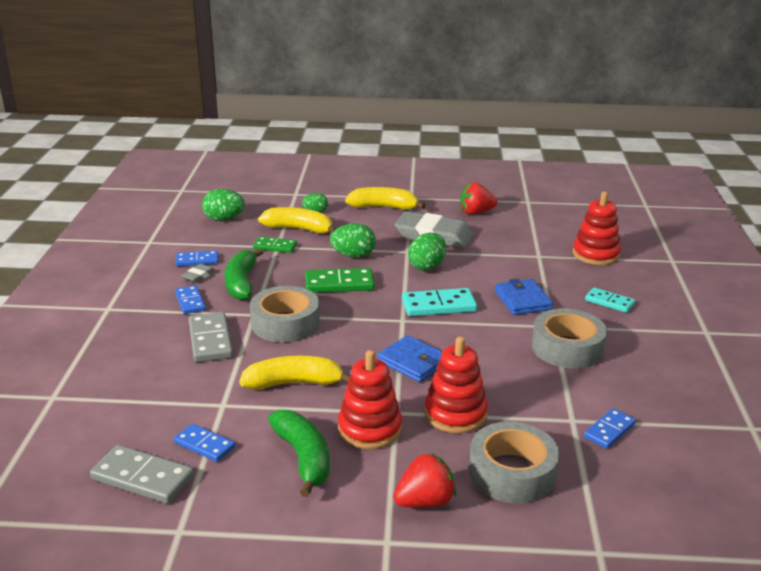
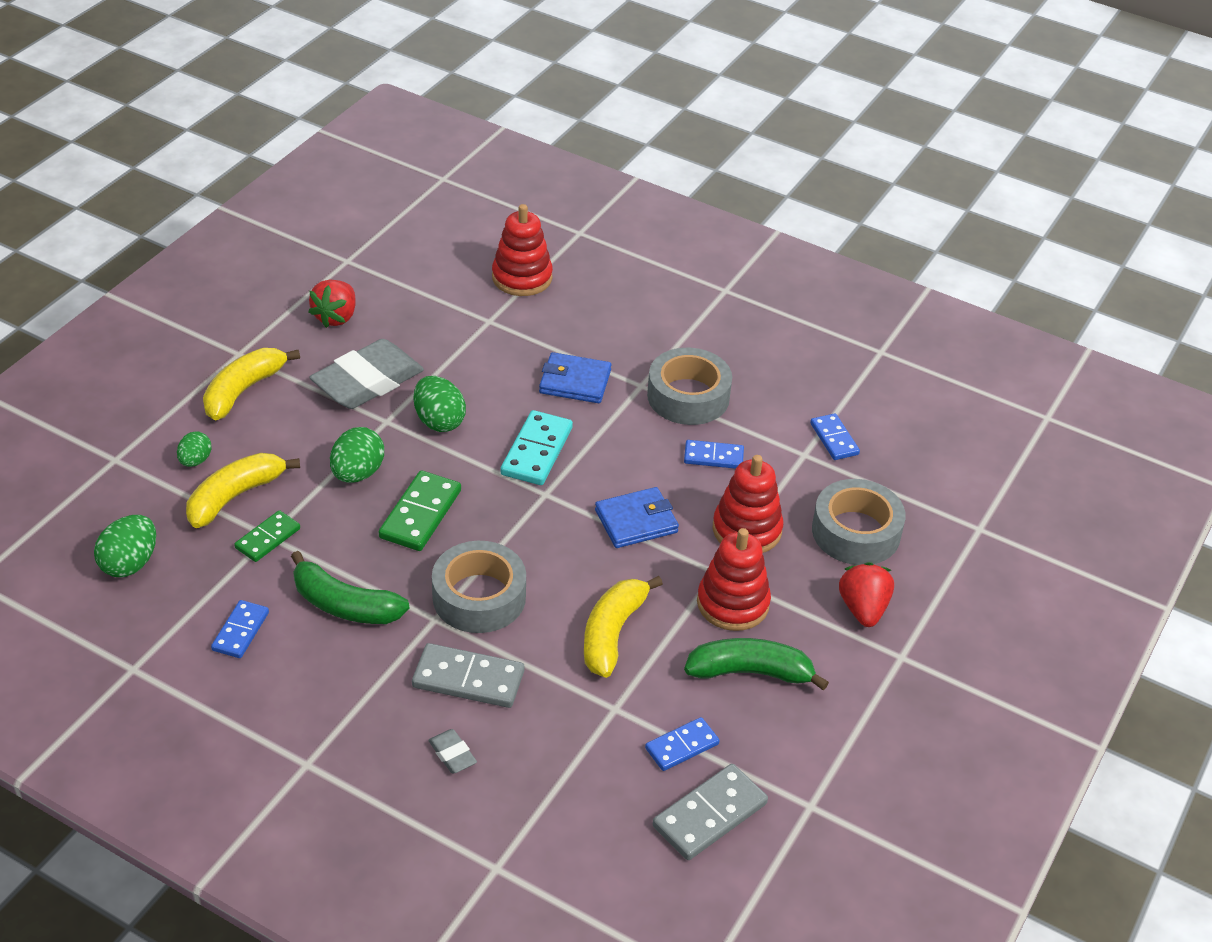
camera: 65 degrees left, 15 degrees up
(190, 302) = (355, 672): blue domino -> blue domino (713, 457)
(199, 276) = (289, 642): grey eraser -> grey eraser (452, 754)
(609, 302) = (626, 322): turquoise domino -> none

